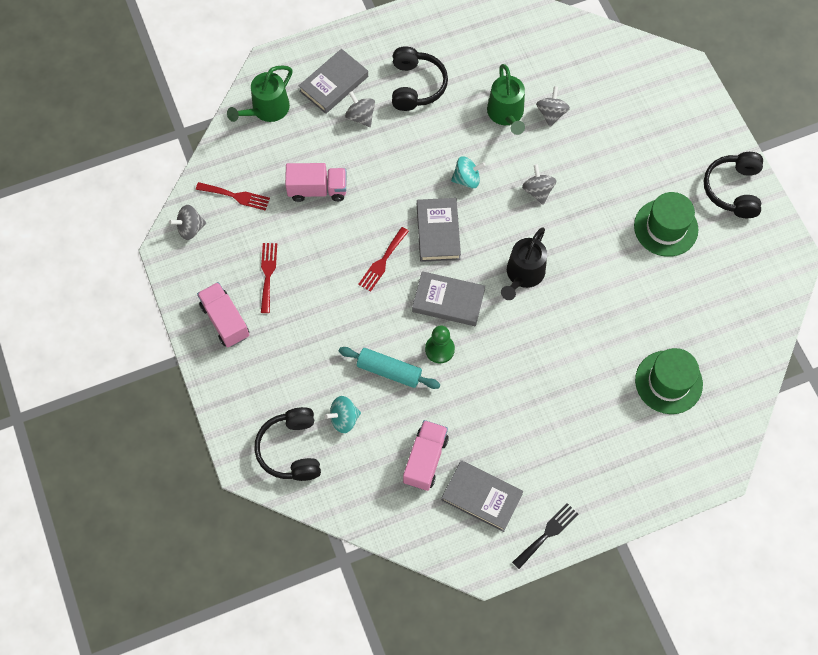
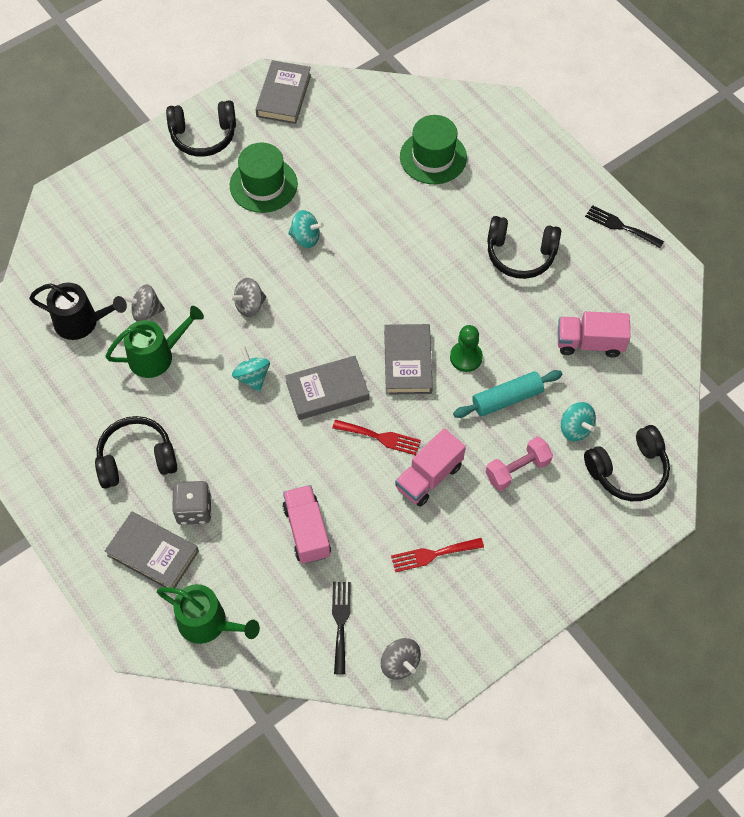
camera: 105 degrees left, 5 degrees down
(225, 321) = (506, 584): pink truck -> pink truck (429, 477)
(236, 196) = (341, 622): red fork -> black fork
(320, 359) = (517, 469): none -> pink dumbbell
(360, 116) = (194, 509): grey spinning top -> grey dice
(389, 371) = (507, 399): turquoise rolling pin -> turquoise rolling pin turned 60 degrees clockwise
(481, 497) = (607, 286): grey book -> grey book (284, 95)
(523, 274) = (355, 299): black watering can -> black watering can (81, 322)
(536, 428) = (520, 254): none -> black headphones
(598, 249) = (305, 238): none -> turquoise spinning top

